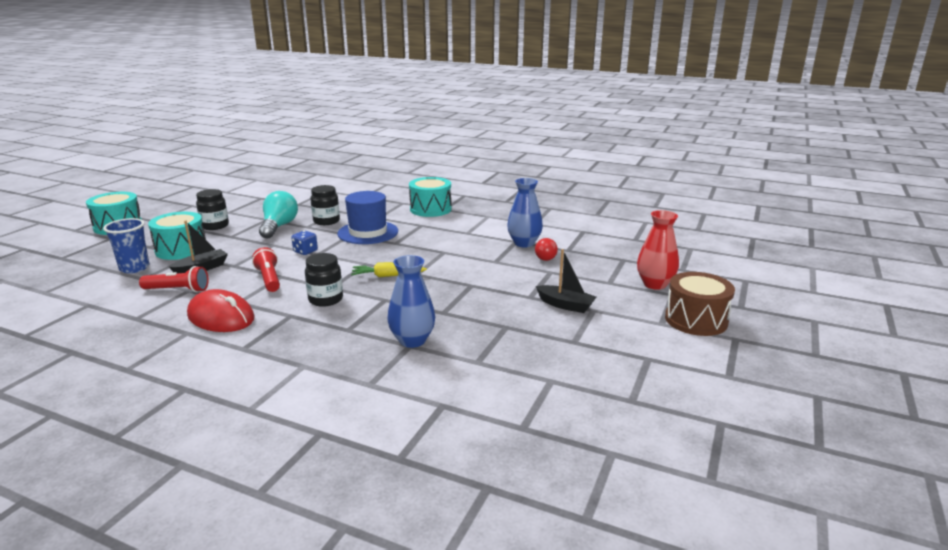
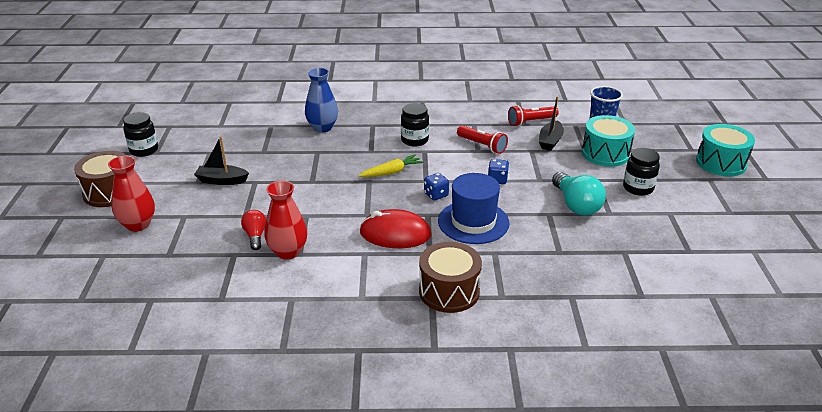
camera: 155 degrees right, 10 degrees up
(221, 317) = (466, 113): red mouse -> red mouse (395, 234)
(326, 221) = (541, 228): black jar -> black jar (144, 150)
(371, 252) = (436, 195): none -> blue dice
(430, 209) = (449, 291): turquoise drum -> brown drum
(524, 243) = (288, 252): blue vase -> red vase

